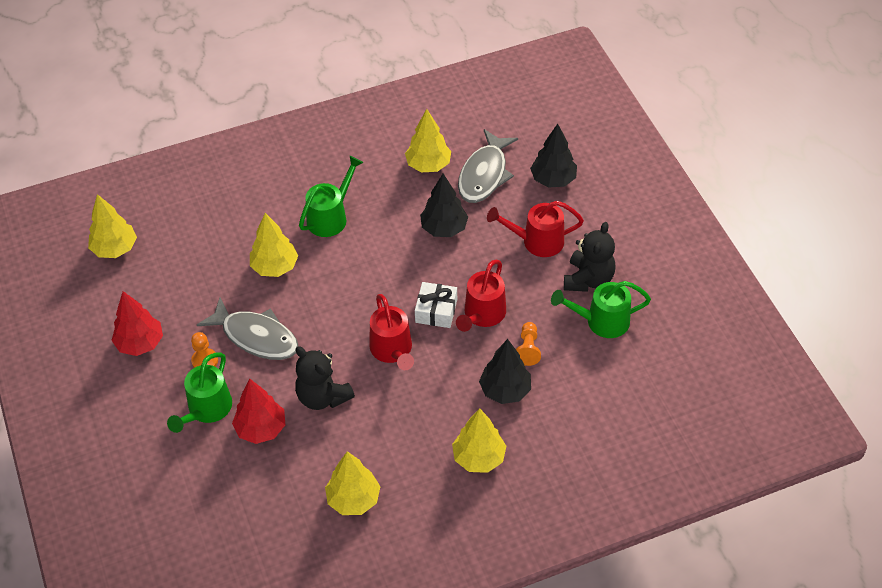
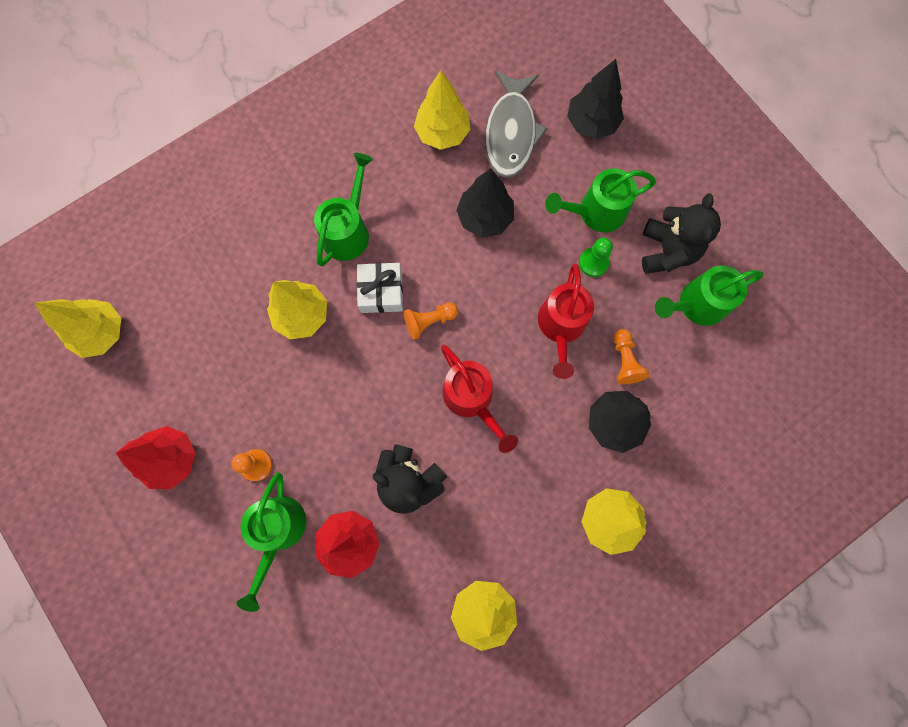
camera: 15 degrees left, 25 degrees up
(256, 337) = (308, 417): grey fish -> none
(375, 290) = (429, 321): none -> orange pawn
(436, 311) = (507, 333): white gift -> white gift (381, 292)
(523, 276) = (593, 263): none -> green pawn
(536, 241) = (595, 212): red watering can -> green watering can

